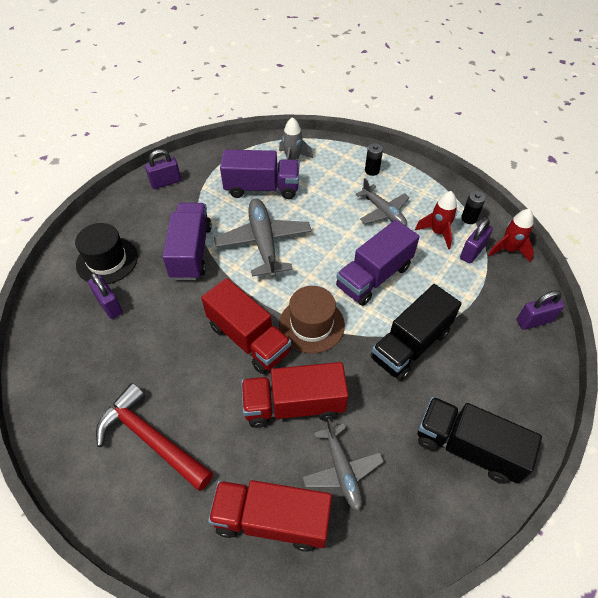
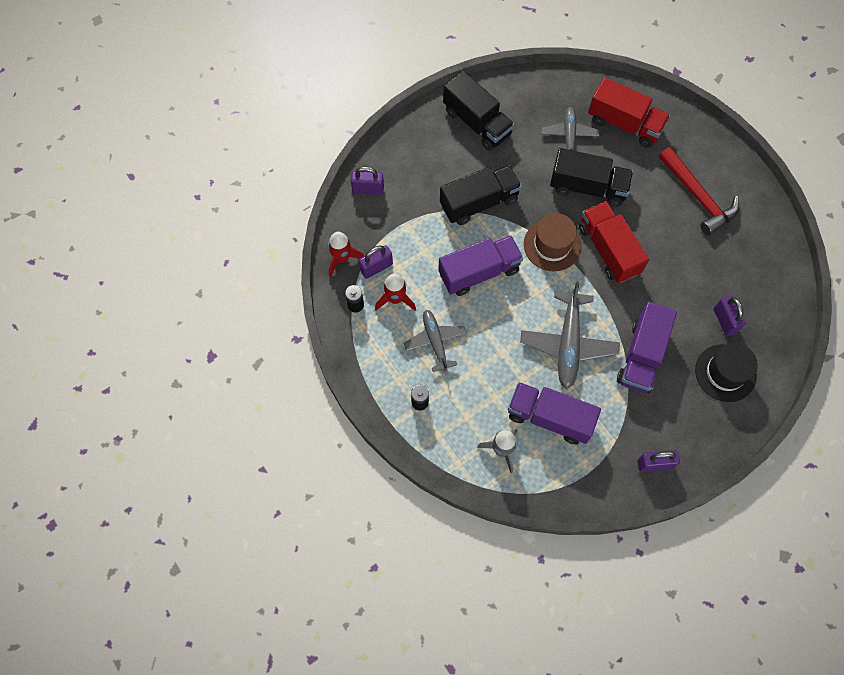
camera: 160 degrees left, 15 degrees up
(294, 405) = (588, 187): red truck -> black truck

